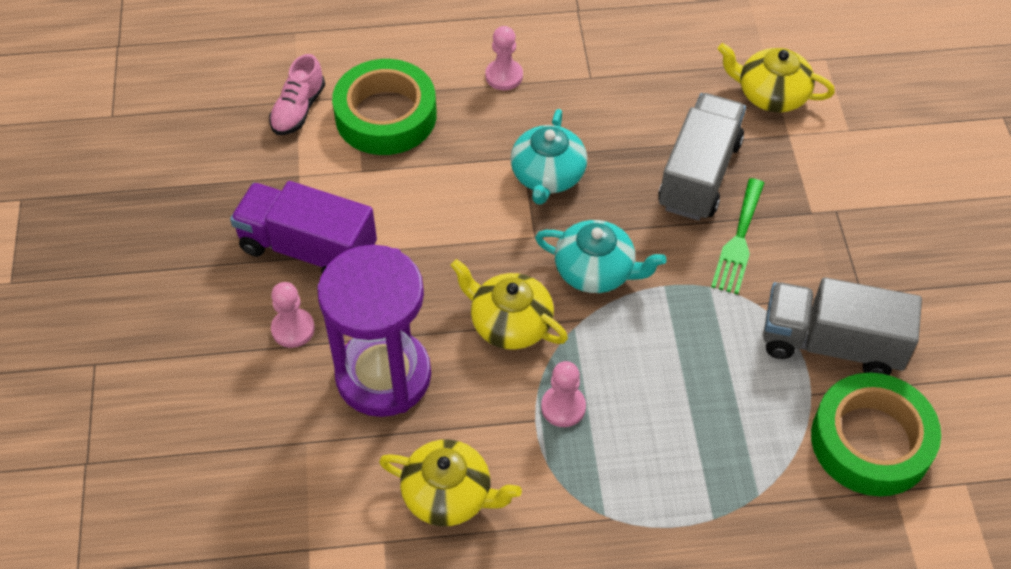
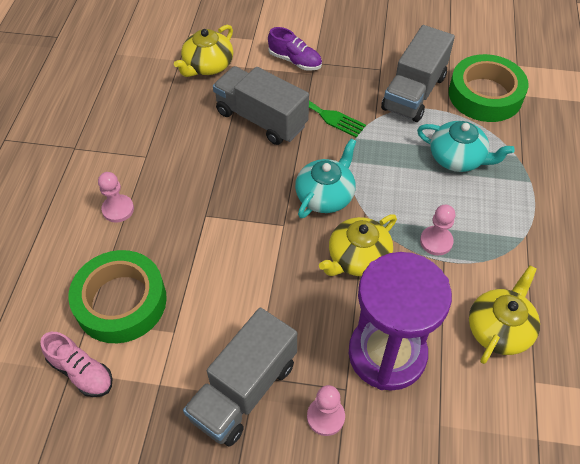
camera: 75 degrees left, 0 degrees up
(308, 249) = (244, 390): purple truck -> grey truck
(547, 176) = (229, 204): turquoise teapot -> turquoise teapot (457, 158)
(828, 187) = (295, 61): none -> purple shoe

